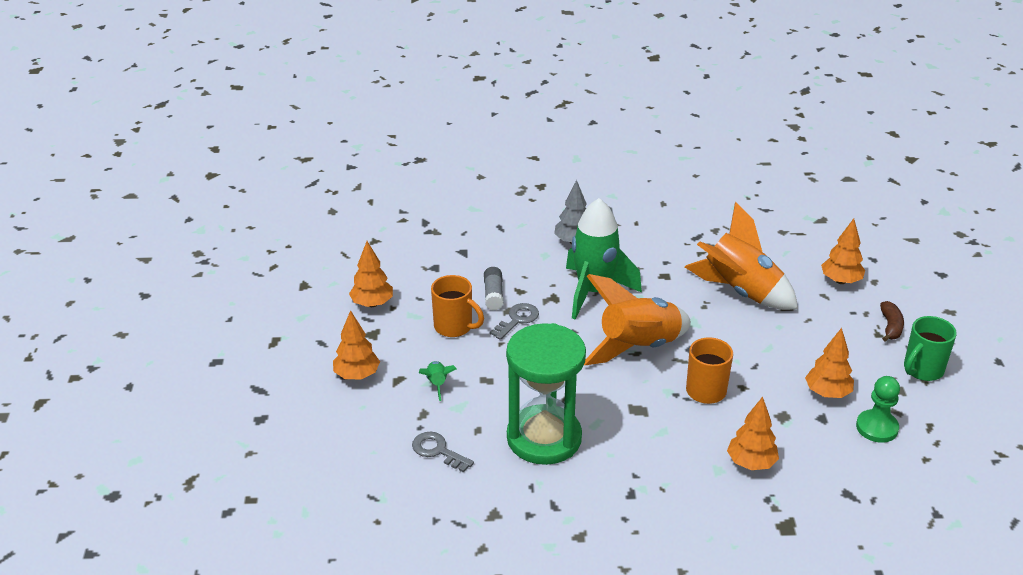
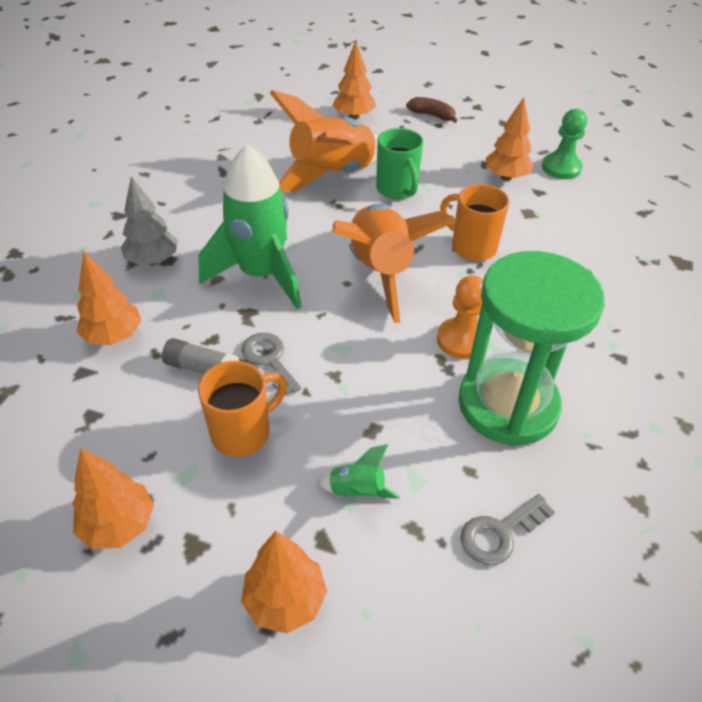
camera: 70 degrees left, 10 degrees up
(593, 404) = (462, 340): none -> orange pawn
(751, 463) = (590, 255): orange tree -> orange tree (113, 336)
(922, 370) = (495, 121): green mug -> green mug (397, 189)

